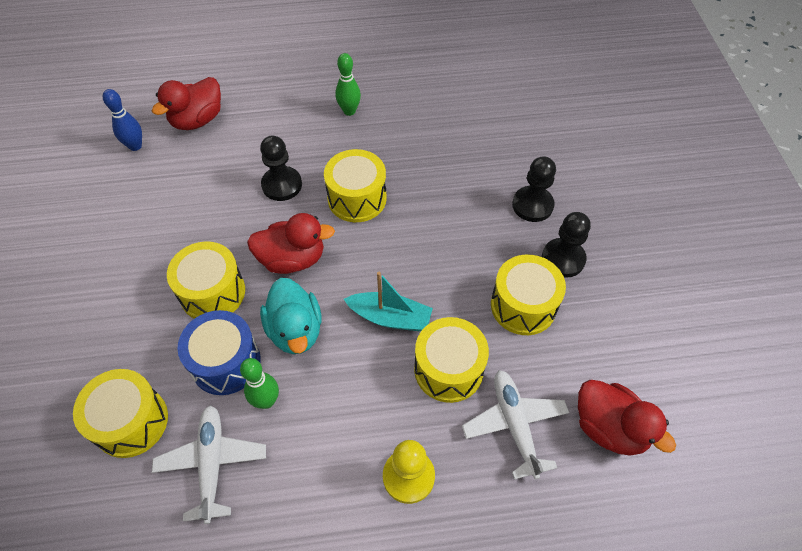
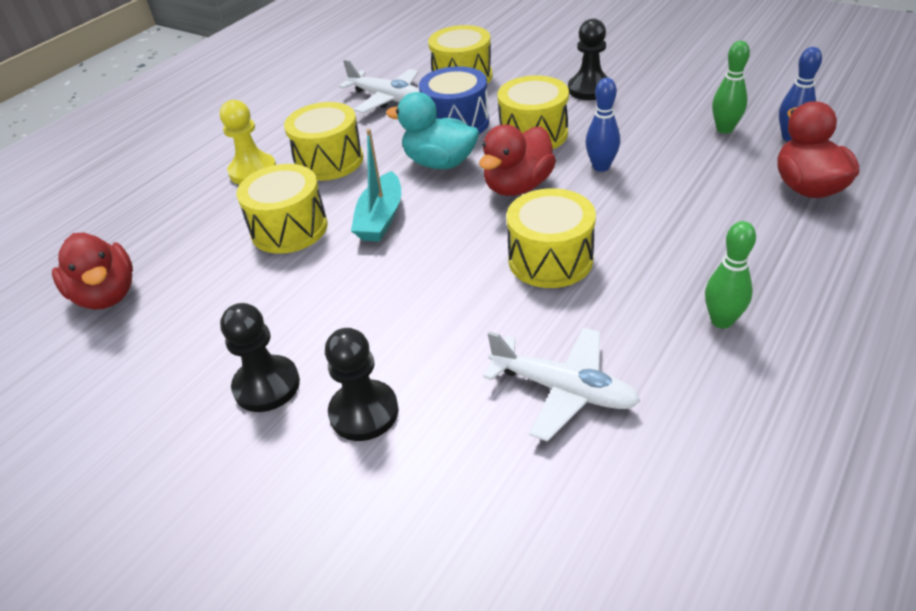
camera: 135 degrees right, 15 degrees down
(235, 225) = (601, 167): none -> blue bowling pin
(266, 401) = (399, 131): green bowling pin -> green bowling pin (724, 129)
(282, 185) = (630, 213): black pawn -> black pawn (589, 89)
(390, 317) = (380, 218): turquoise boat -> turquoise boat turned 45 degrees counterclockwise
(514, 424) = (197, 241): white plane -> white plane (563, 390)
(523, 306) = (269, 313): yellow drum -> yellow drum (329, 161)
(609, 428) = (106, 295): red duck -> red duck turned 120 degrees counterclockwise

